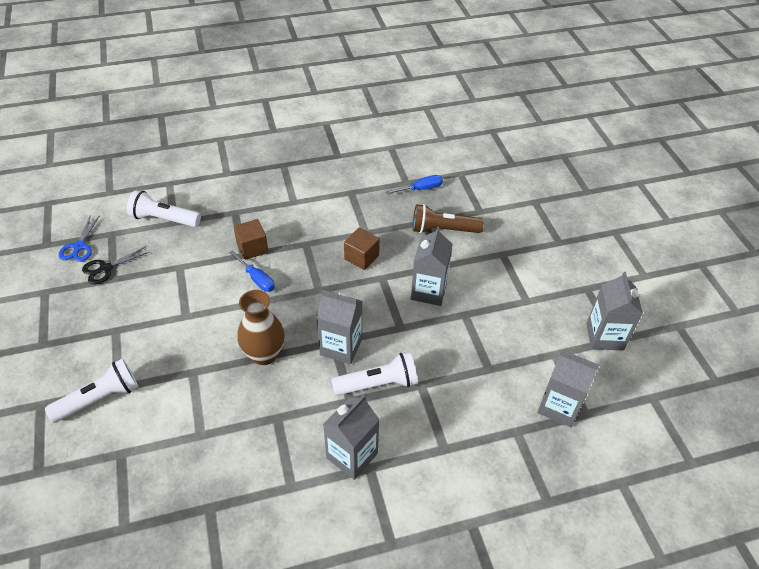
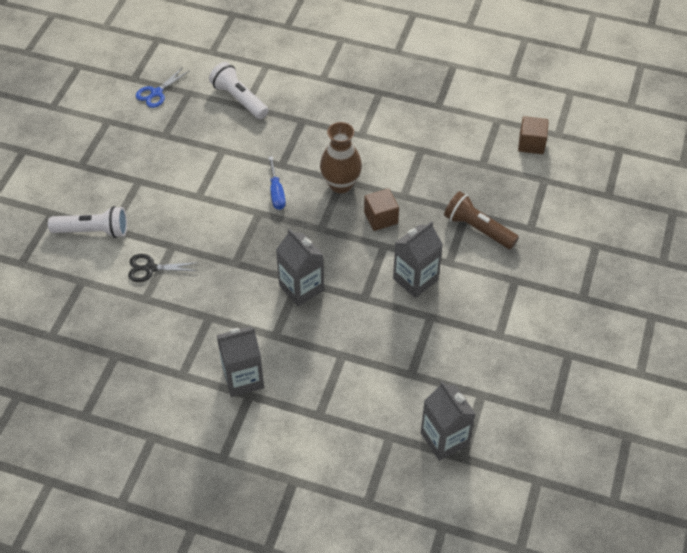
camera: 35 degrees right, 5 degrees up
(105, 268) = (164, 123): black scissors -> black scissors (150, 268)
(252, 248) = (293, 162): brown cube -> brown cube (531, 143)
(264, 354) = (236, 261): brown vase -> brown vase (340, 184)
(378, 384) = (307, 335): white flashlight -> none
(420, 189) = (490, 178): blue screwdriver -> none
(604, 336) = (543, 405): grey carton -> none

